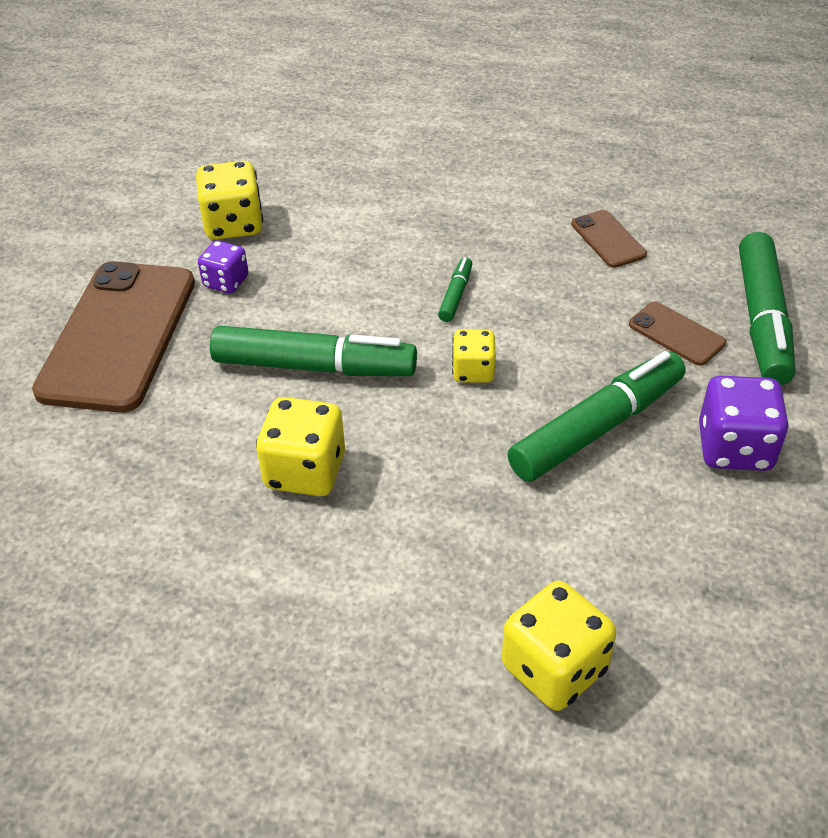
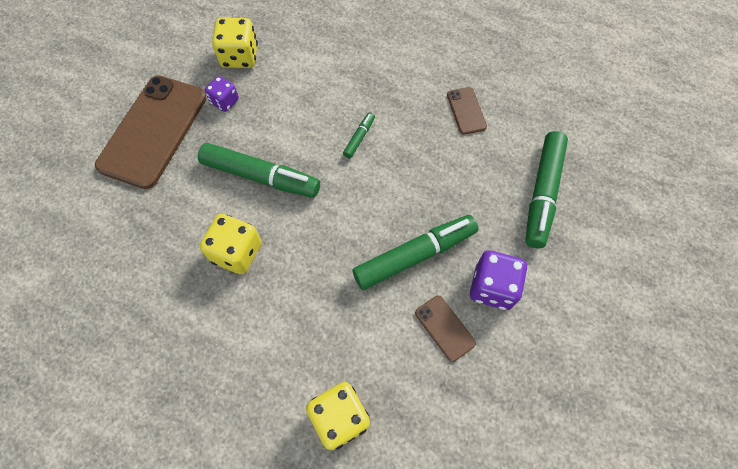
camera: 10 degrees right, 20 degrees up
(473, 371) = (353, 198): yellow dice -> none
(676, 334) = (485, 194): brown phone -> brown phone (445, 328)

